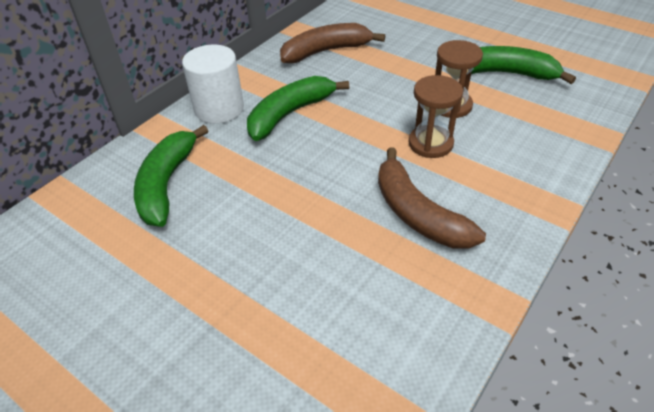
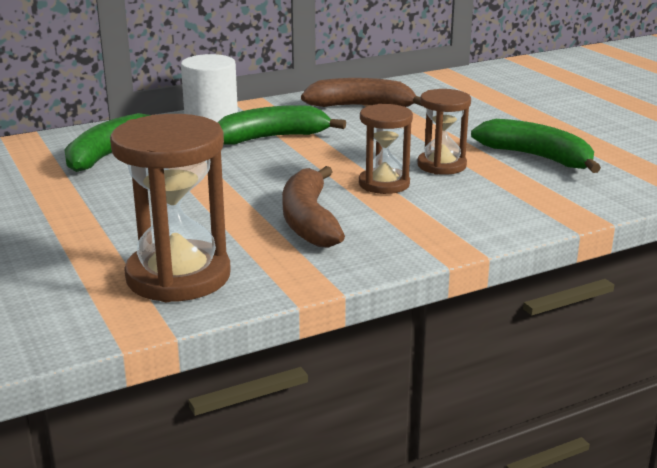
camera: 25 degrees right, 20 degrees down
(380, 339) = (178, 276): none -> brown hourglass

